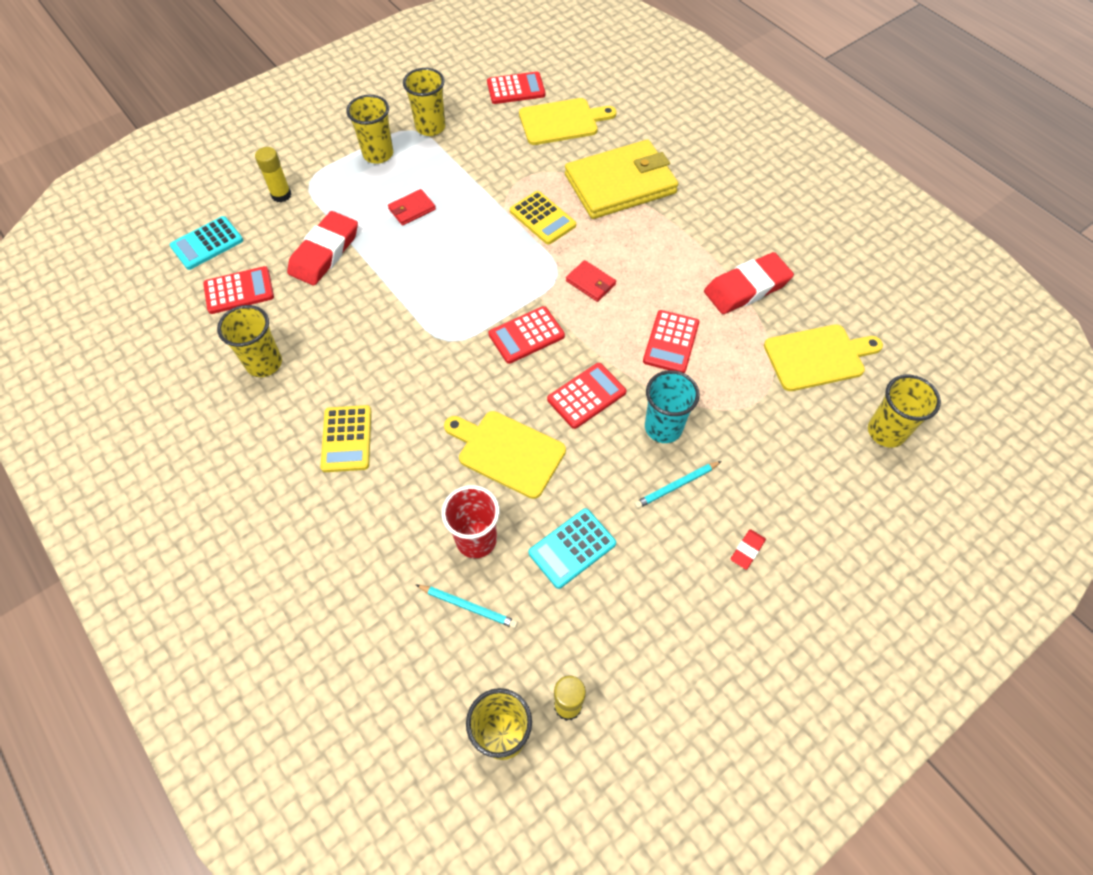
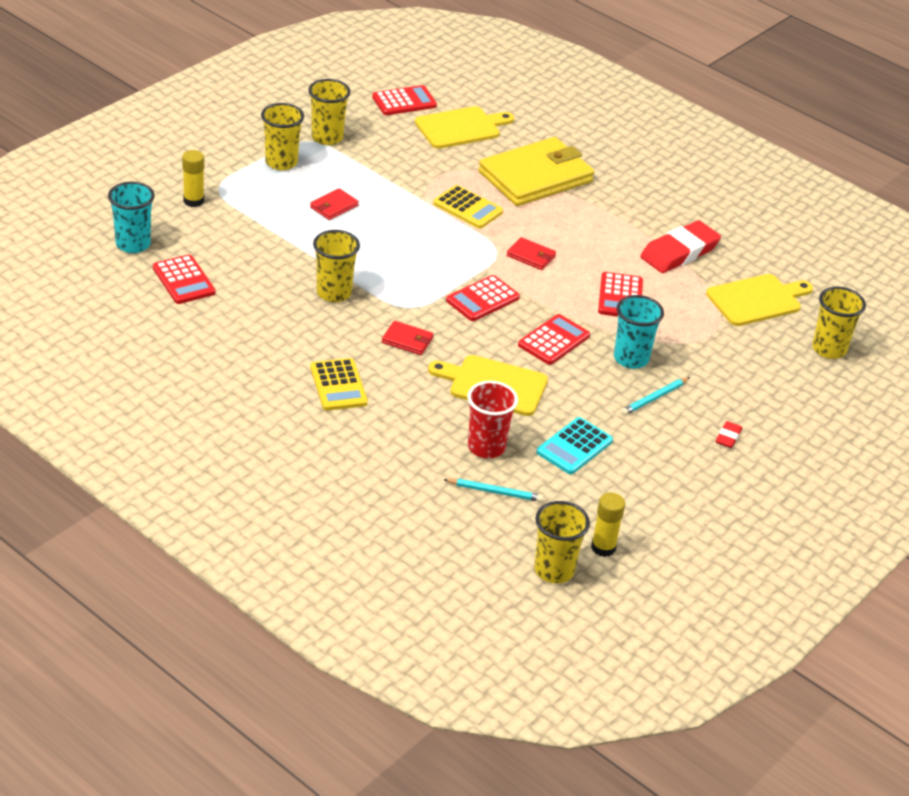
camera: 15 degrees left, 20 degrees down
(207, 243) = (133, 244): turquoise calculator -> turquoise cup
(239, 291) = (183, 280): red calculator -> red calculator turned 90 degrees clockwise
(264, 363) = (234, 335): yellow cup -> yellow cup (334, 293)
(324, 252) = (258, 246): red eraser -> none
(434, 384) = (407, 340): none -> red wallet

